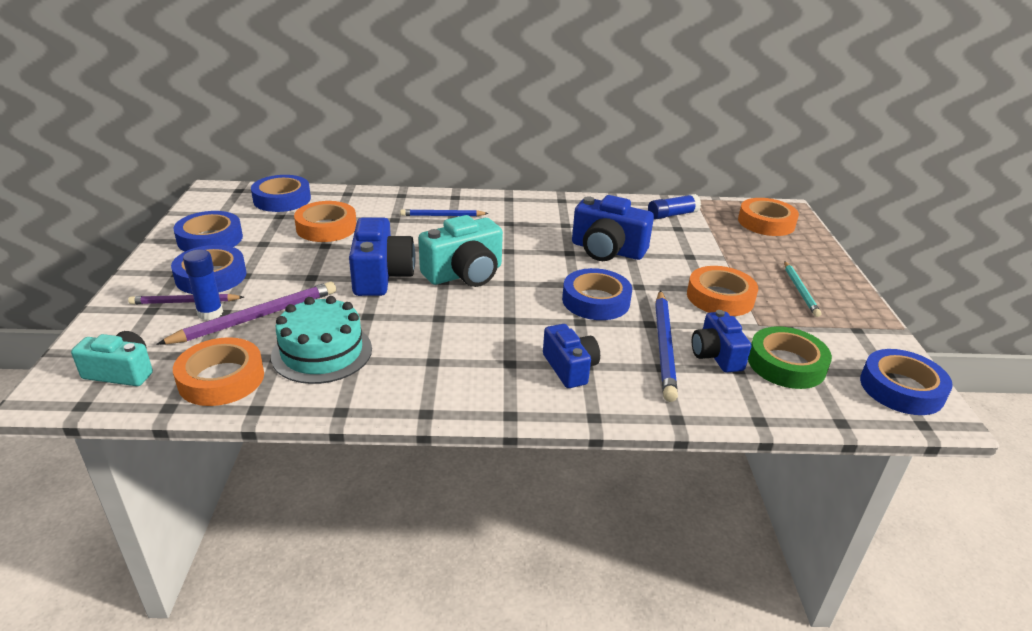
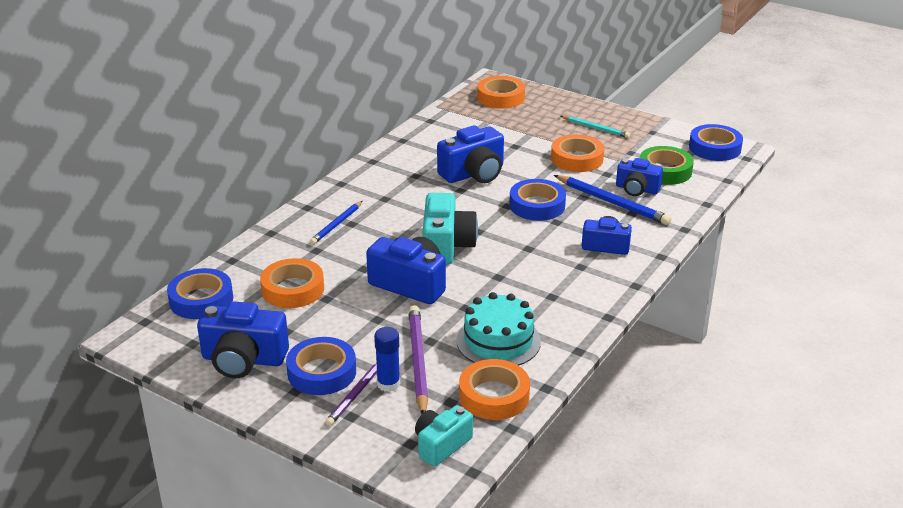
camera: 55 degrees left, 0 degrees up
(210, 239) = (243, 359): blue tape -> blue camera
(672, 215) = (450, 126): blue glue stick -> none

